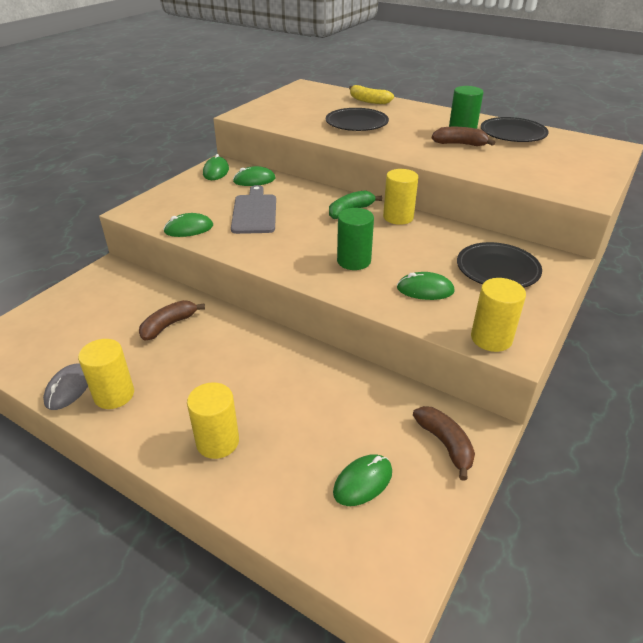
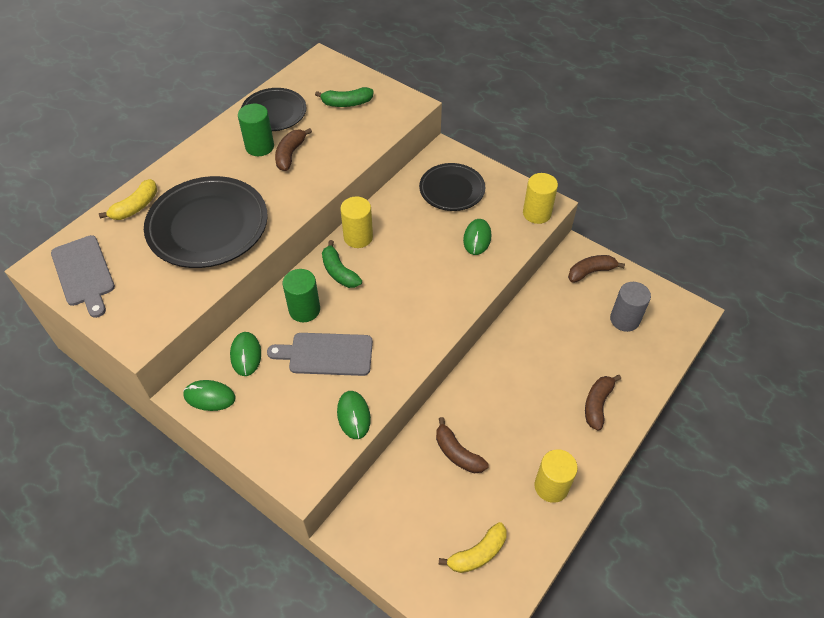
camera: 85 degrees left, 15 degrees up
(59, 341) = (477, 553): none -> yellow banana
(68, 388) = (544, 527): grey mouse -> none
(217, 442) = (597, 404): yellow cylinder -> brown banana
(300, 95) = (84, 273): none -> grey cutting board
(354, 261) = (431, 279): green cylinder -> green cylinder (304, 310)
(356, 123) = (208, 226): black plate -> black plate, size x1.63
(363, 482) = (624, 319): green mouse -> grey cylinder
(556, 163) = (347, 103): none -> green banana

